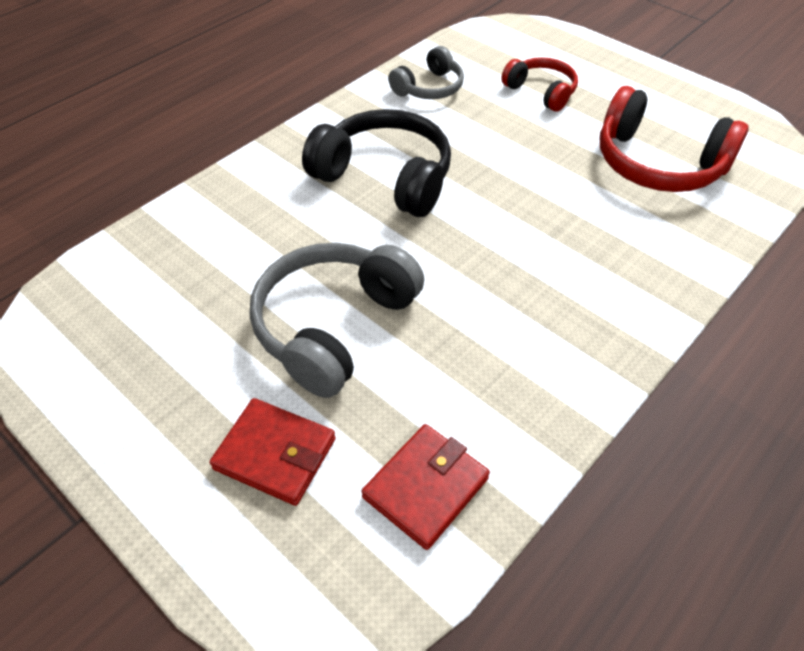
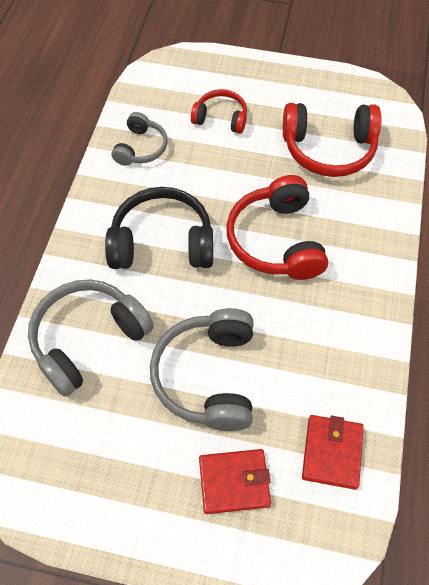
camera: 30 degrees left, 10 degrees up
(233, 232) = (88, 339): none -> grey headphones
(523, 227) = (276, 240): none -> red headphones

